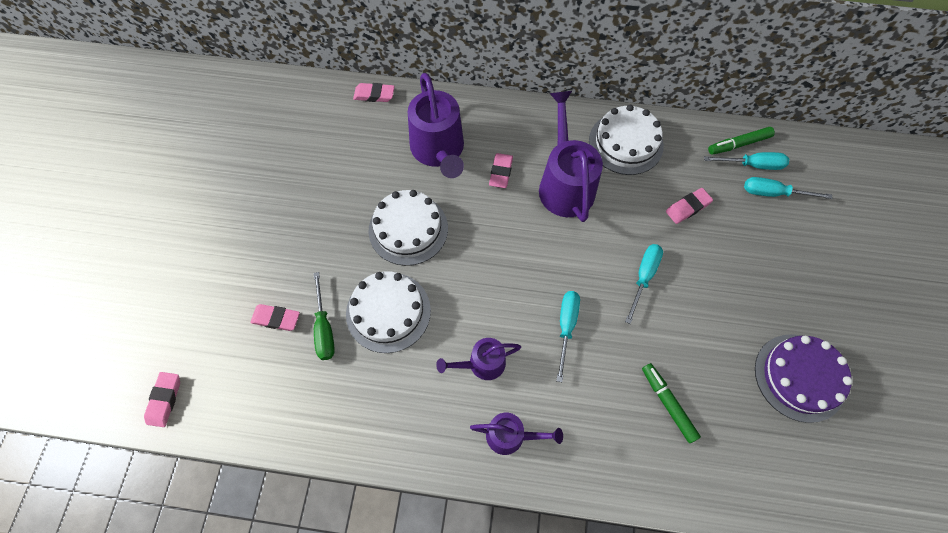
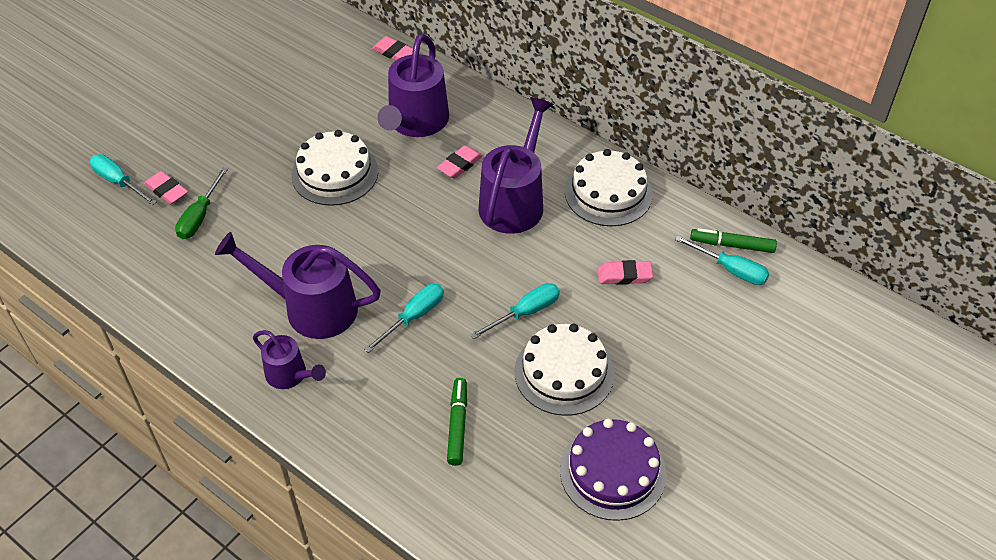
camera: 30 degrees right, 15 degrees down
(165, 400) = (35, 208): pink eraser -> none
(388, 312) = (264, 229): white cake -> white cake (564, 372)
(482, 364) = (312, 308): purple watering can -> purple watering can, size x1.78
(773, 193) = (731, 304): turquoise screwdriver -> turquoise screwdriver (118, 182)

